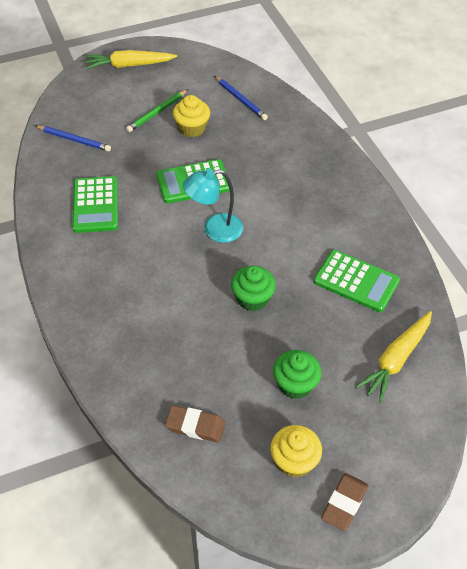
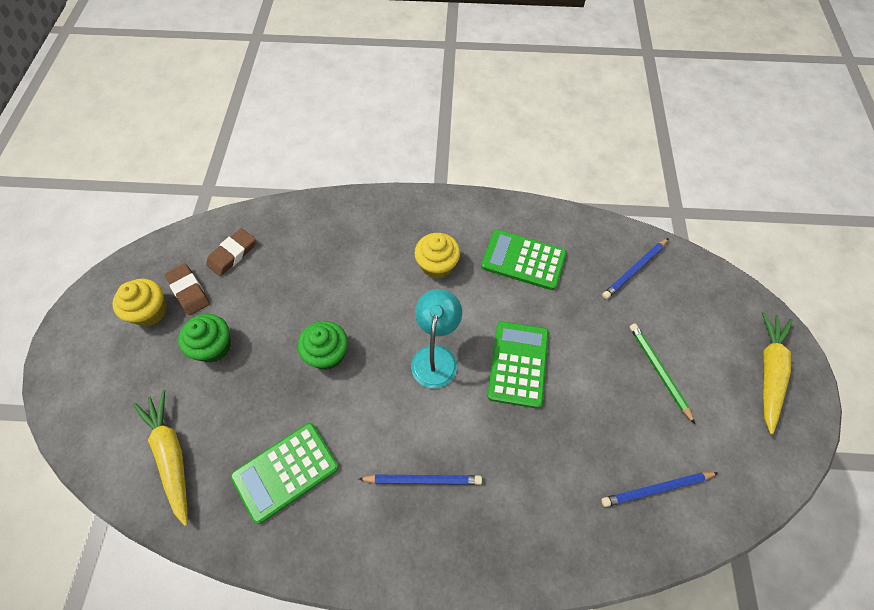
camera: 115 degrees right, 10 degrees up
(192, 128) = (615, 400): yellow cupcake -> yellow cupcake (437, 265)
(309, 205) = (422, 480): none -> blue pencil
(344, 503) = (89, 331): brown eraser -> brown eraser (189, 291)

